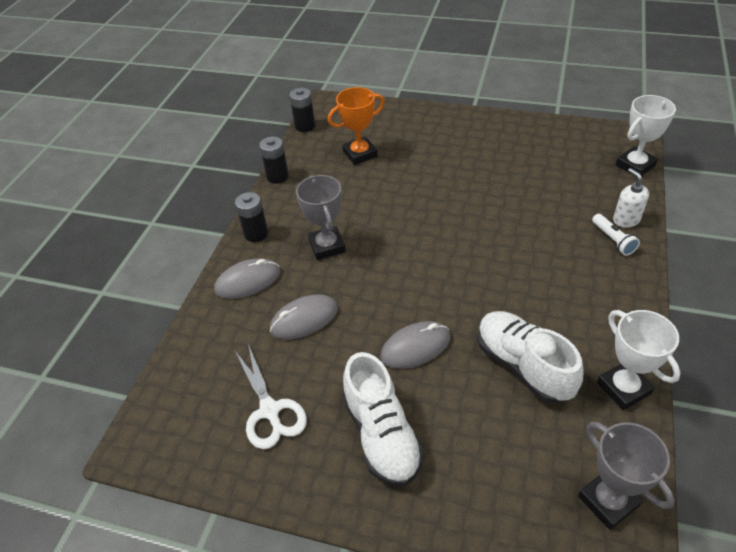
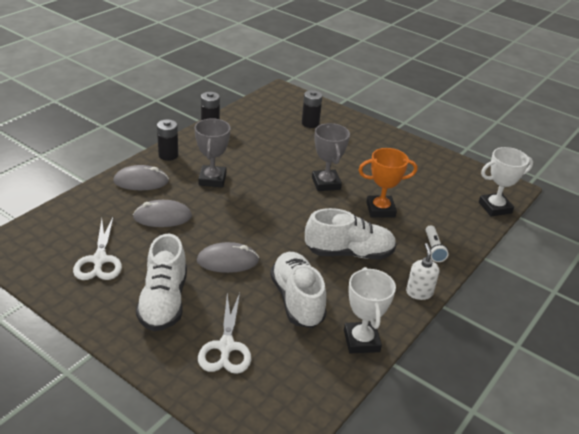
camera: 15 degrees right, 10 degrees down
(305, 126) = (254, 100): black battery -> black battery (310, 123)
(360, 154) = (281, 131): orange trophy -> orange trophy (380, 210)
(491, 464) = (226, 347): none -> white scissors
(534, 281) = (349, 253): none -> white shoe
(608, 501) = (292, 400): grey trophy -> grey trophy (326, 183)
(626, 220) = (455, 240): white soap dispenser -> white soap dispenser (419, 292)

